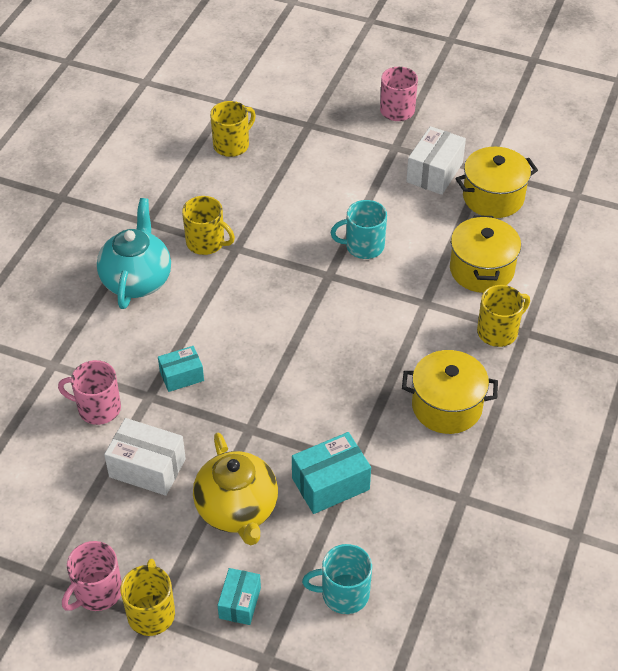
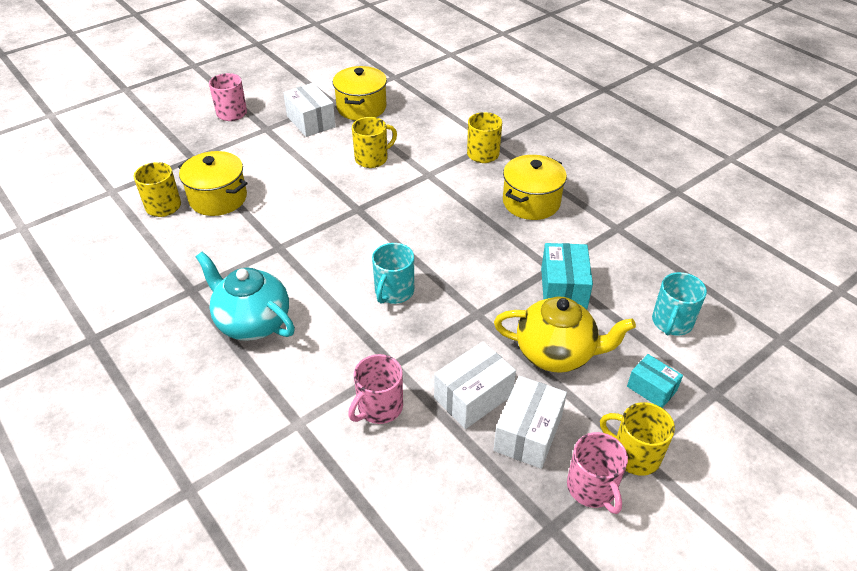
camera: 60 degrees left, 5 degrees down
(130, 524) = (528, 433): none -> white box
(181, 376) = (388, 334): turquoise box -> none
(206, 242) = (254, 262): yellow mug -> yellow mug (372, 159)
(363, 246) = (346, 181): turquoise mug -> turquoise mug (394, 291)
(481, 270) = (421, 138): yellow pot -> yellow pot (218, 198)

